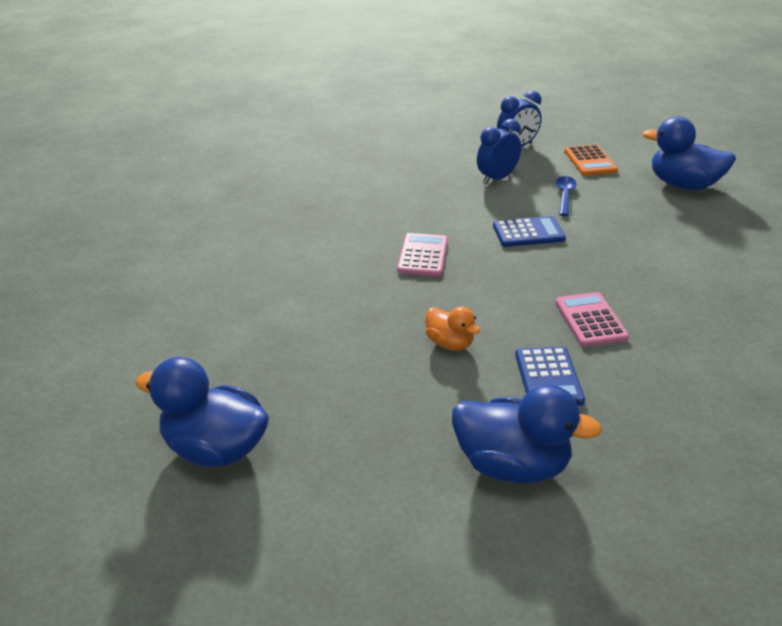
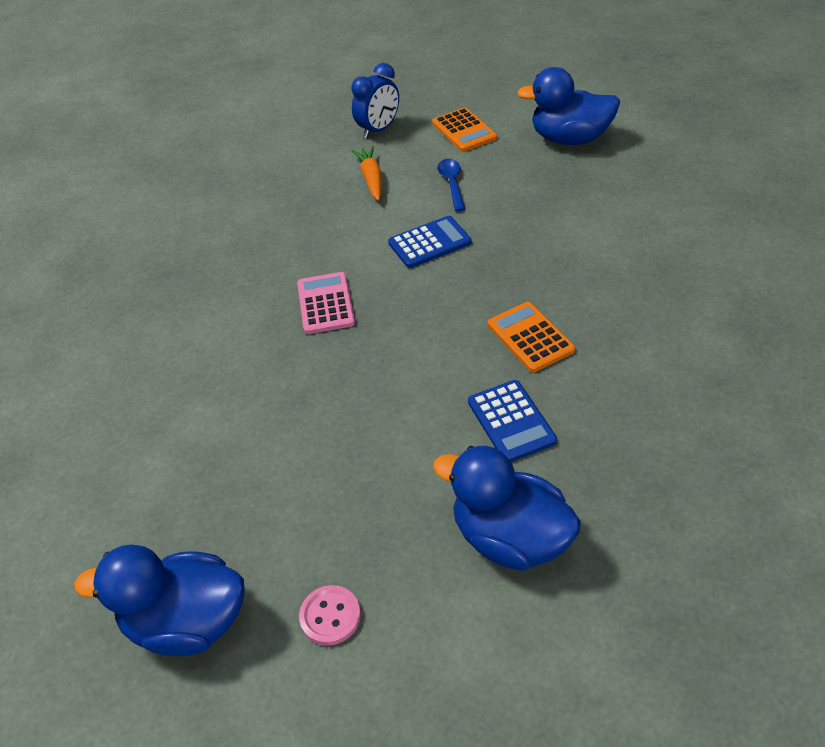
camera: 15 degrees left, 10 degrees up
(332, 478) = (330, 616): none -> pink button
(450, 343) = (395, 409): orange duck -> none
(497, 179) = (371, 179): blue clock -> orange carrot
(512, 465) = (510, 538): blue duck -> blue duck turned 150 degrees counterclockwise
(590, 320) = (530, 337): pink calculator -> orange calculator

